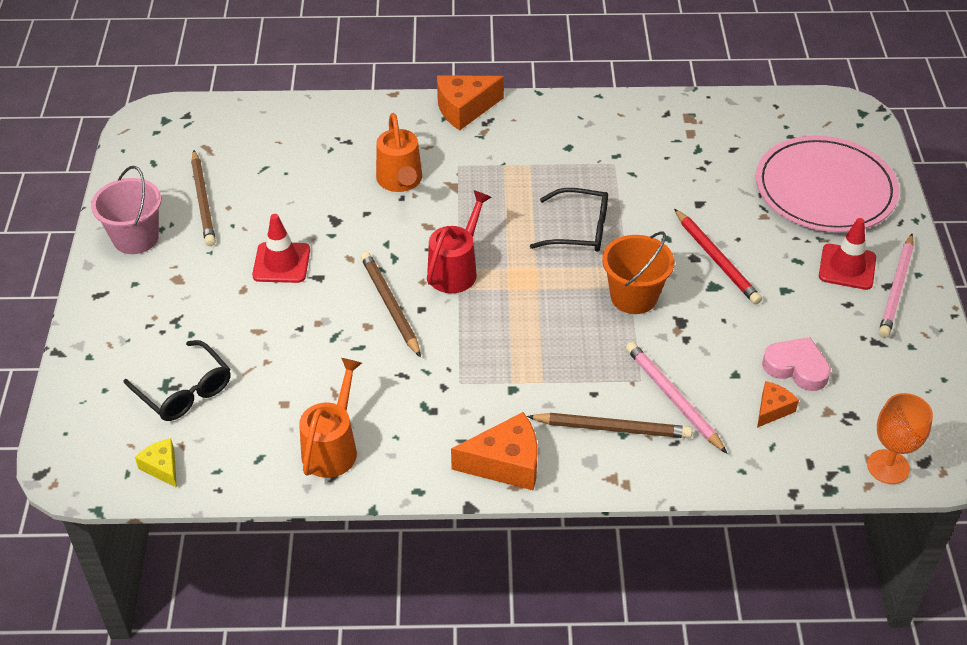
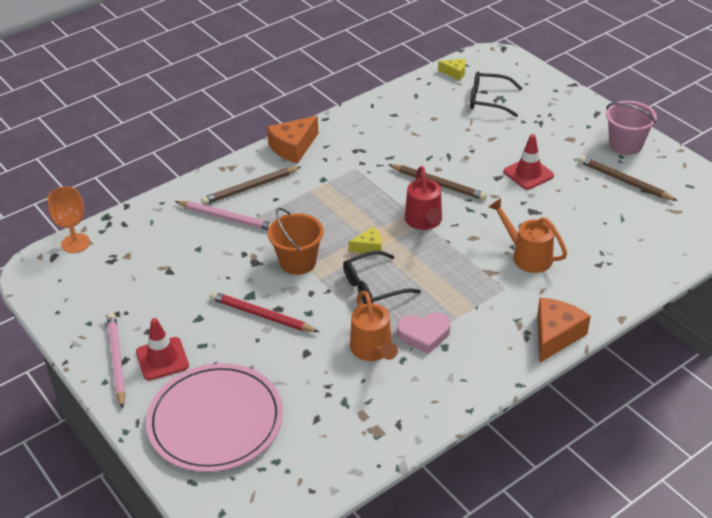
camera: 145 degrees right, 5 degrees down
(333, 447) = (387, 114): orange watering can -> orange watering can (373, 350)
(543, 273) = (369, 247): none -> yellow cheese
(772, 409) = (162, 240): orange cheese -> none
(796, 367) = (161, 271): pink heart -> pink heart (424, 335)

